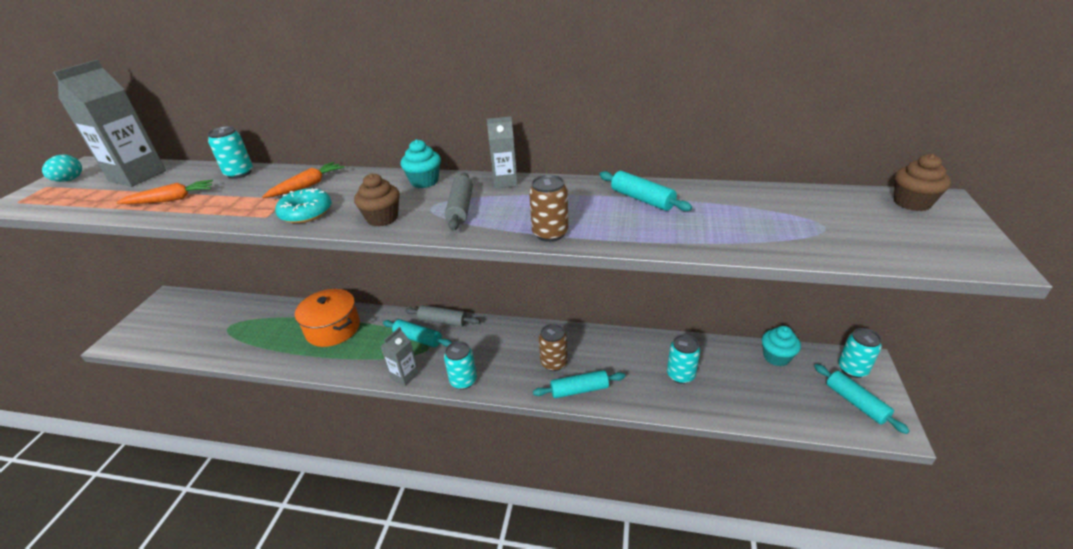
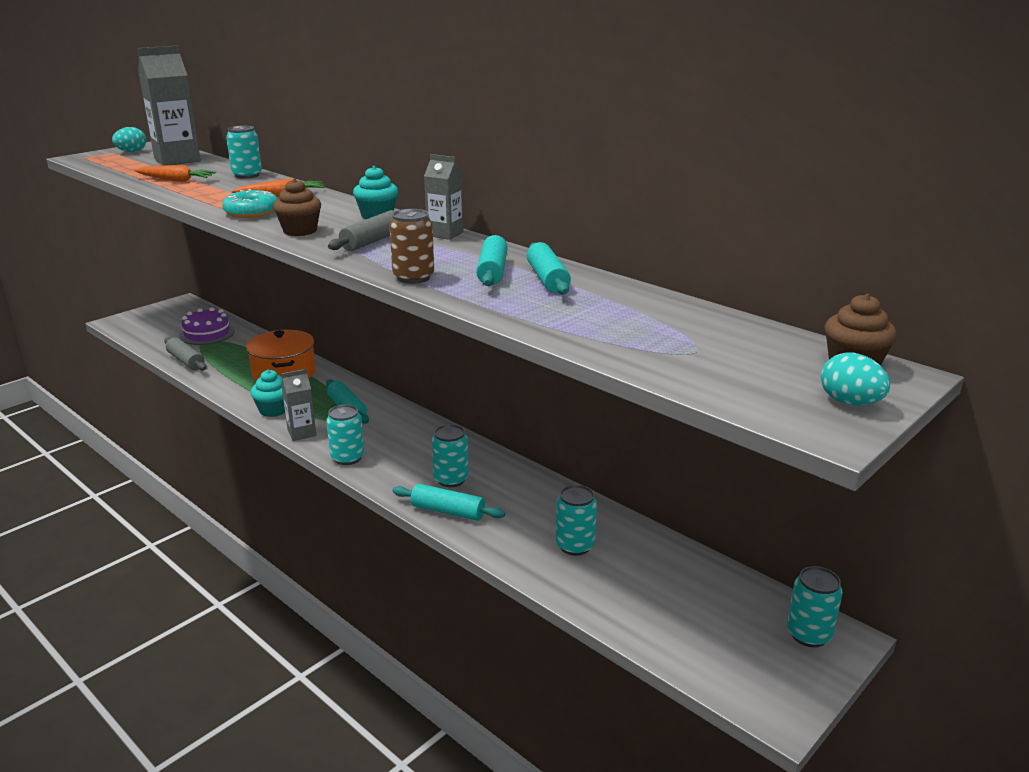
camera: 30 degrees right, 10 degrees down
(223, 319) = (207, 333): none -> purple cake
(443, 321) = (387, 403): grey rolling pin -> grey rolling pin (186, 361)
(554, 363) = (451, 479): brown can -> turquoise can
(776, 357) = (718, 580): turquoise cupcake -> turquoise cupcake (273, 410)
(856, 402) = (763, 665): turquoise rolling pin -> turquoise rolling pin (492, 271)
(960, 233) = (850, 403): none -> turquoise egg

